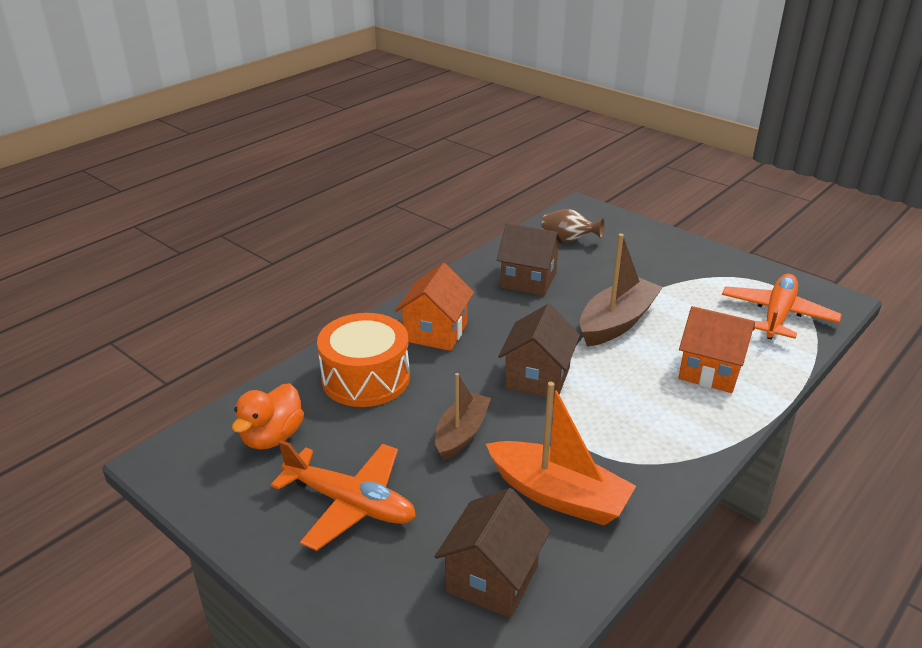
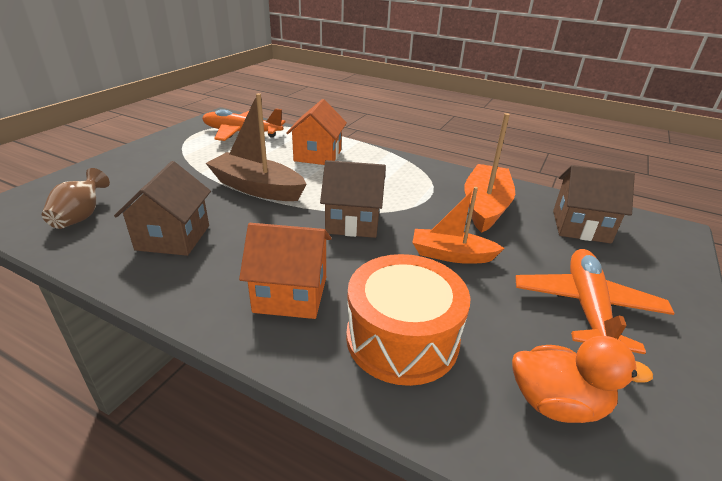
camera: 105 degrees left, 0 degrees up
(461, 433) = (451, 255): brown boat -> orange boat

